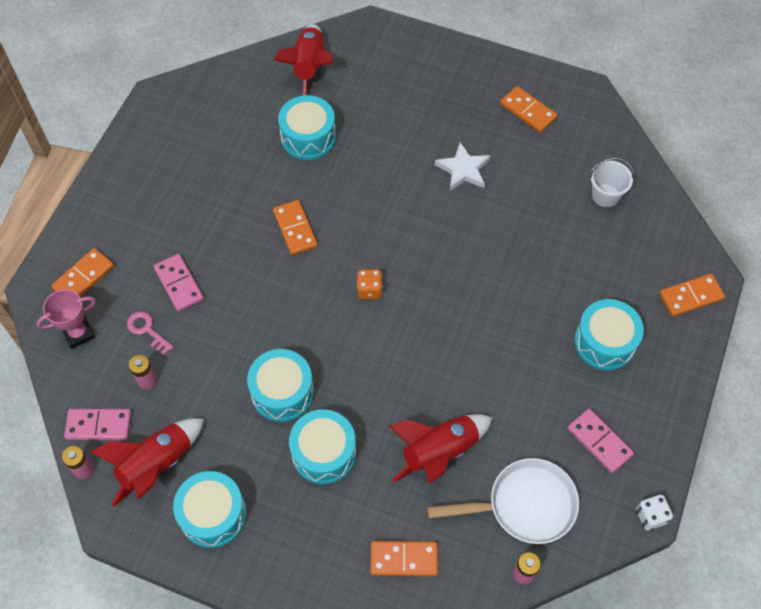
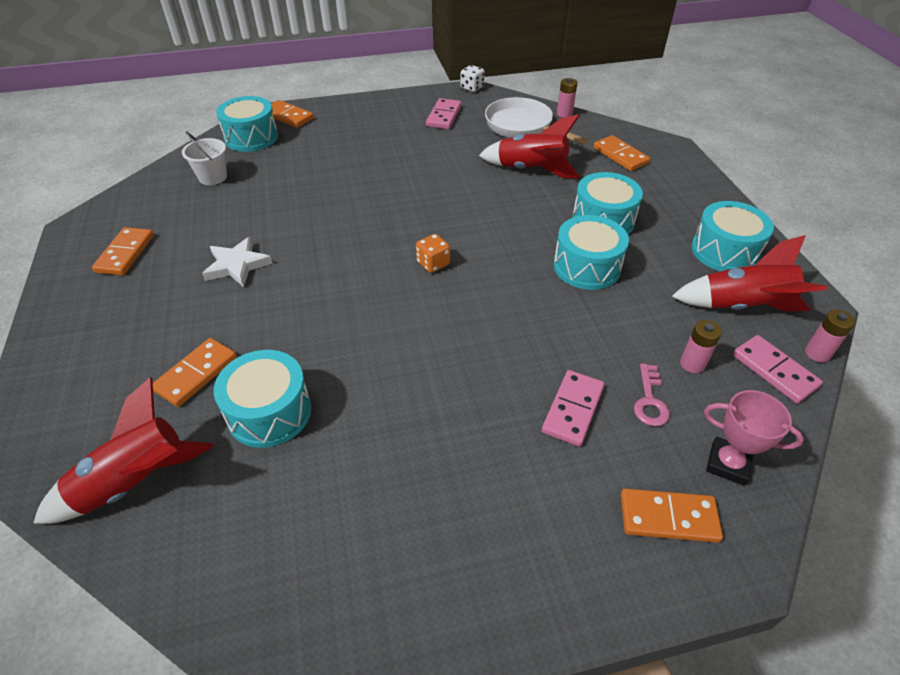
camera: 125 degrees left, 15 degrees down
(295, 229) = (412, 350): orange domino -> orange domino (196, 374)
(604, 342) = (363, 136): turquoise drum -> turquoise drum (251, 137)

